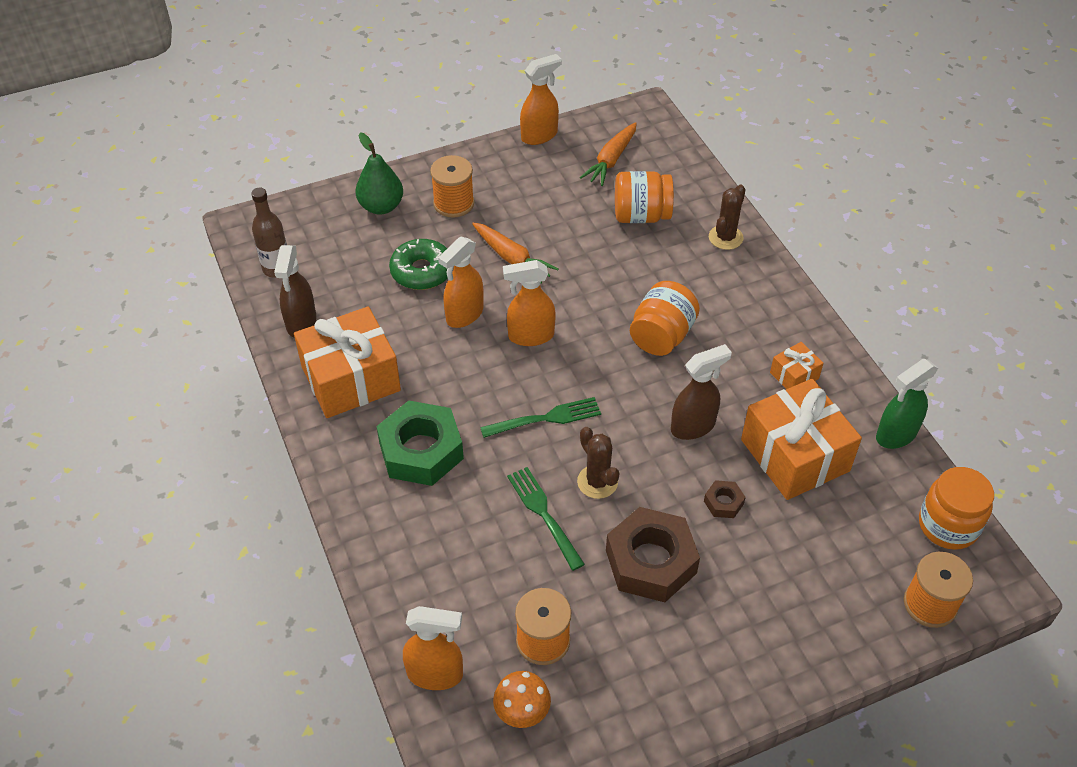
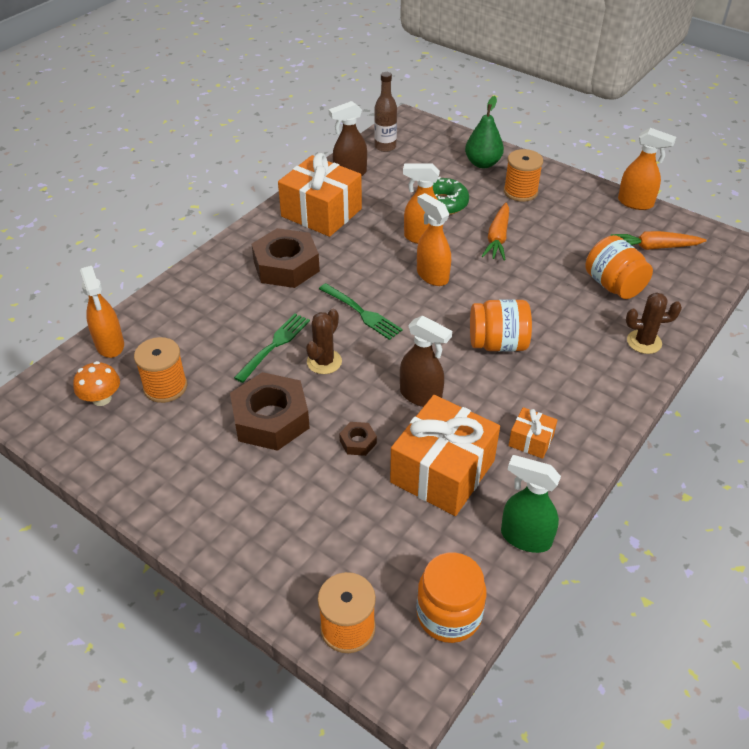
camera: 60 degrees right, 5 degrees down
(421, 451) = (286, 266): green nut -> brown nut

